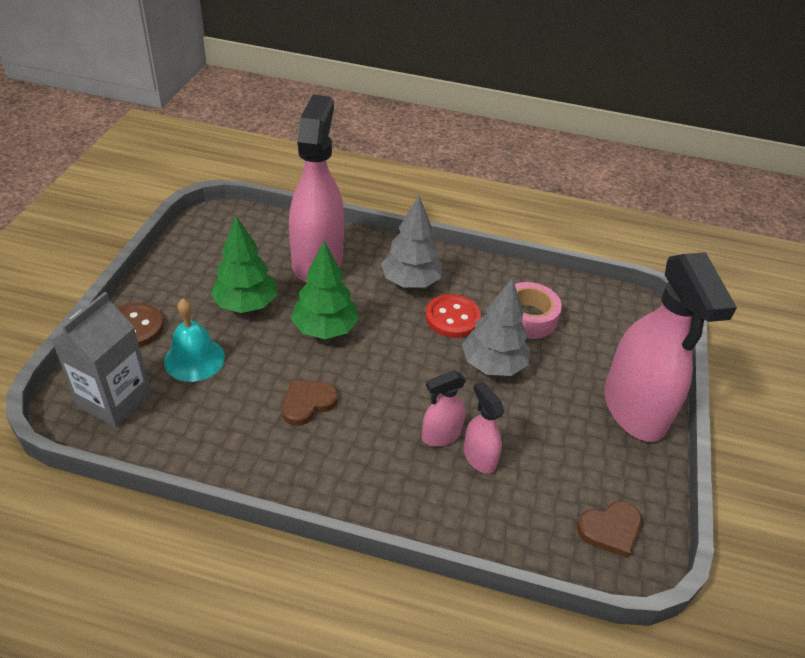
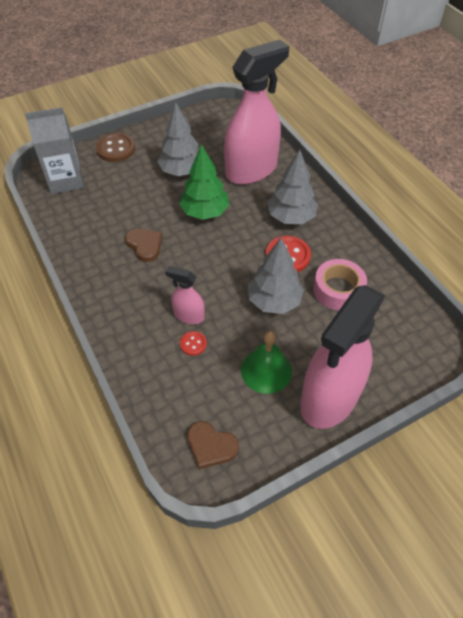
camera: 50 degrees right, 10 degrees up
(194, 359) = (122, 184): turquoise bell -> none
(246, 304) = (182, 171): green tree -> grey tree
(307, 403) = (145, 245): brown heart -> brown heart turned 45 degrees clockwise
(479, 457) = (193, 344): pink spray bottle -> red button
(564, 428) = (266, 370): none -> green bell

